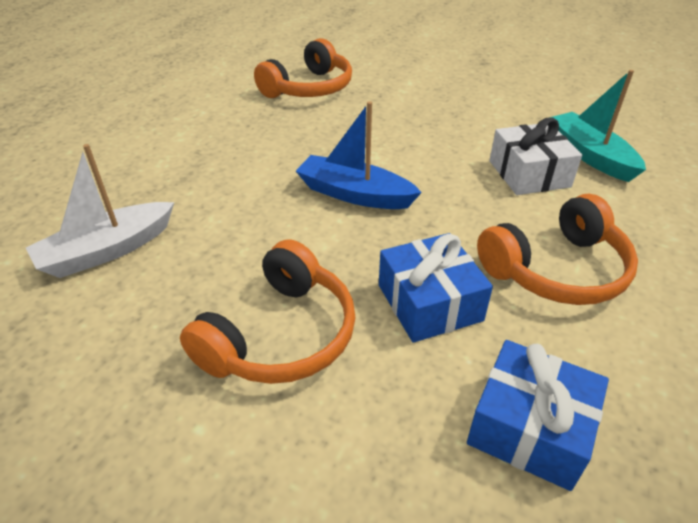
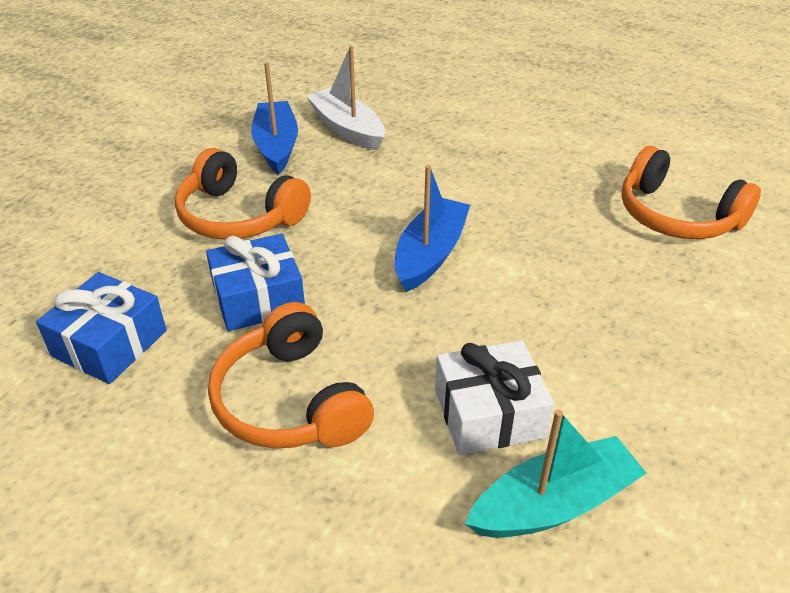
camera: 90 degrees right, 0 degrees up
(121, 314) = (276, 146): none -> blue boat

